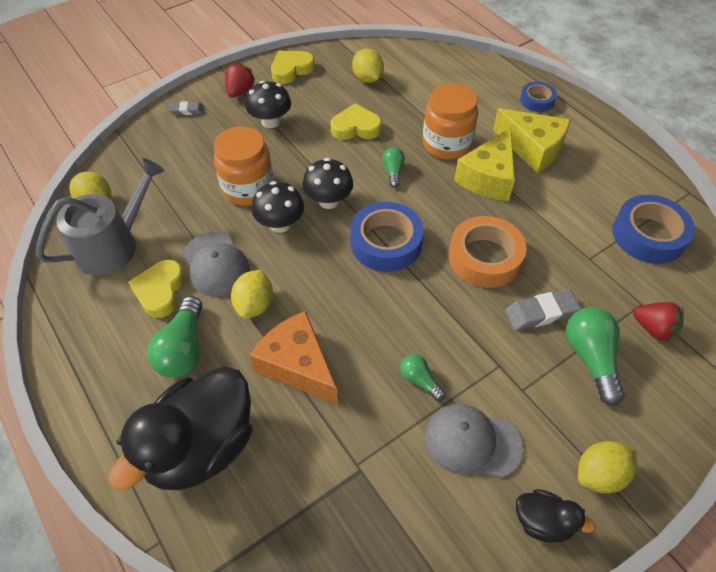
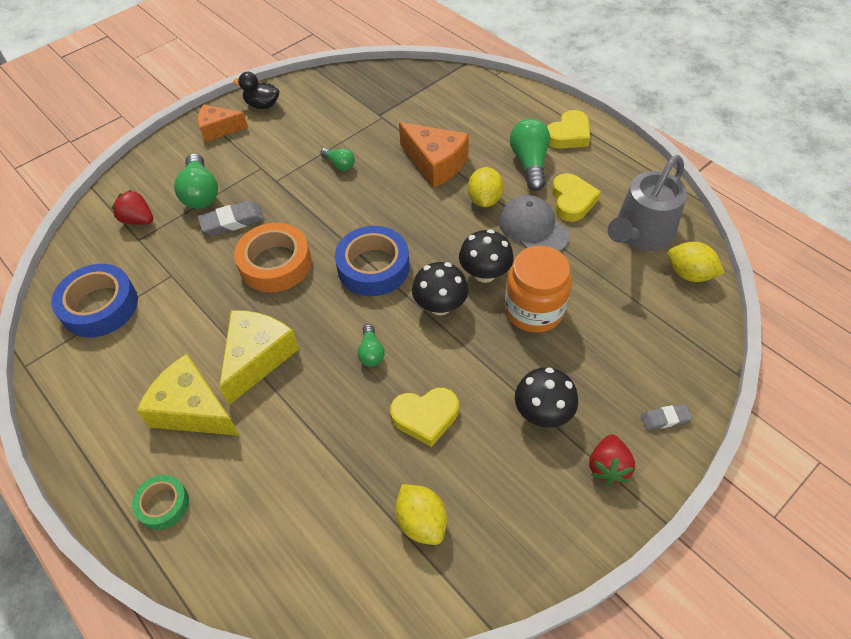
camera: 175 degrees right, 0 degrees up
(201, 447) = (489, 113): black duck -> none
(291, 70) = (547, 527): yellow heart -> yellow heart (568, 135)
(446, 144) = (304, 403): orange jar -> none
(472, 441) = (302, 135): grey cap -> none
(537, 100) = (163, 504): blue tape -> green tape
(599, 474) = (218, 129): yellow lemon -> orange cheese

